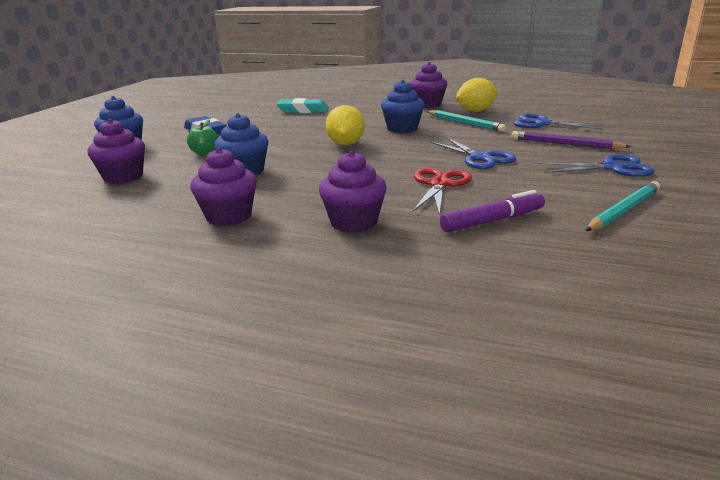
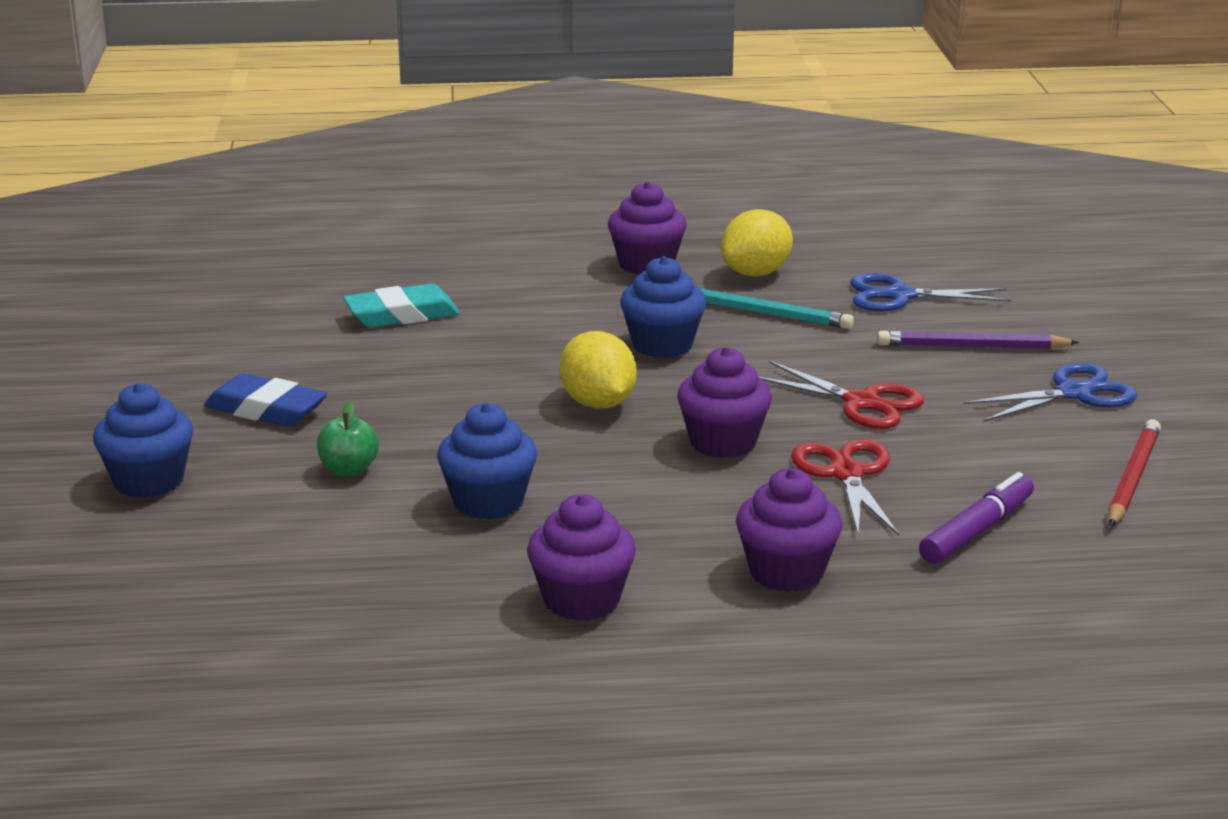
camera: 25 degrees left, 0 degrees up
(123, 177) = (270, 556): purple cupcake -> purple cupcake (723, 442)
(480, 158) = (861, 403): blue scissors -> red scissors
(623, 210) = (1132, 478): turquoise pencil -> red pencil

